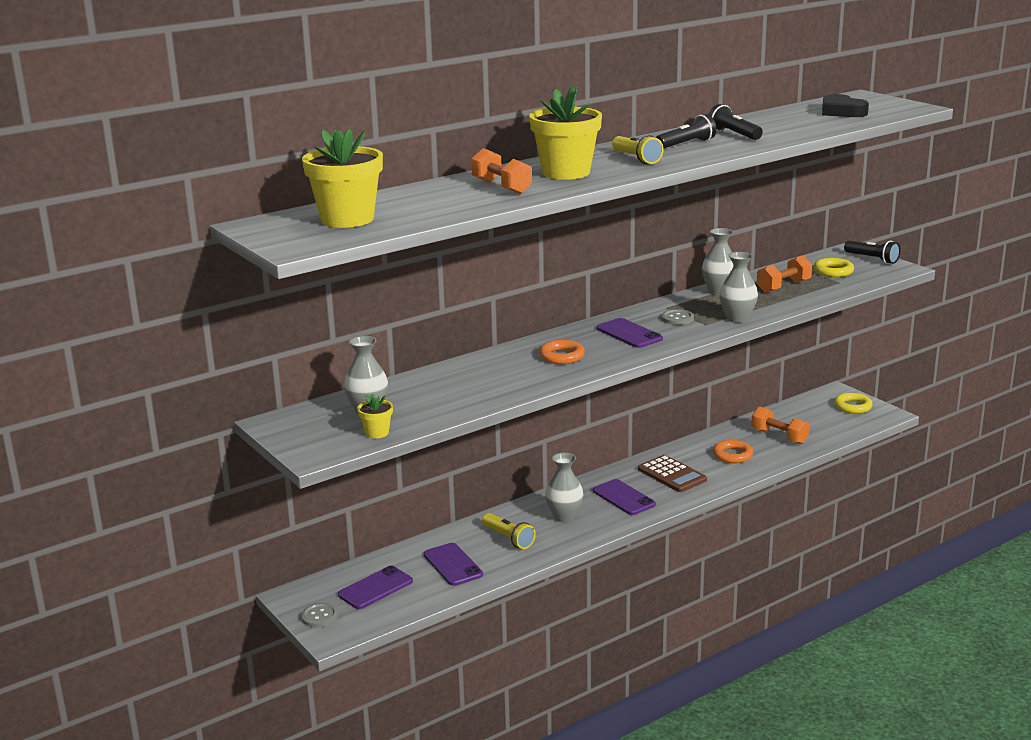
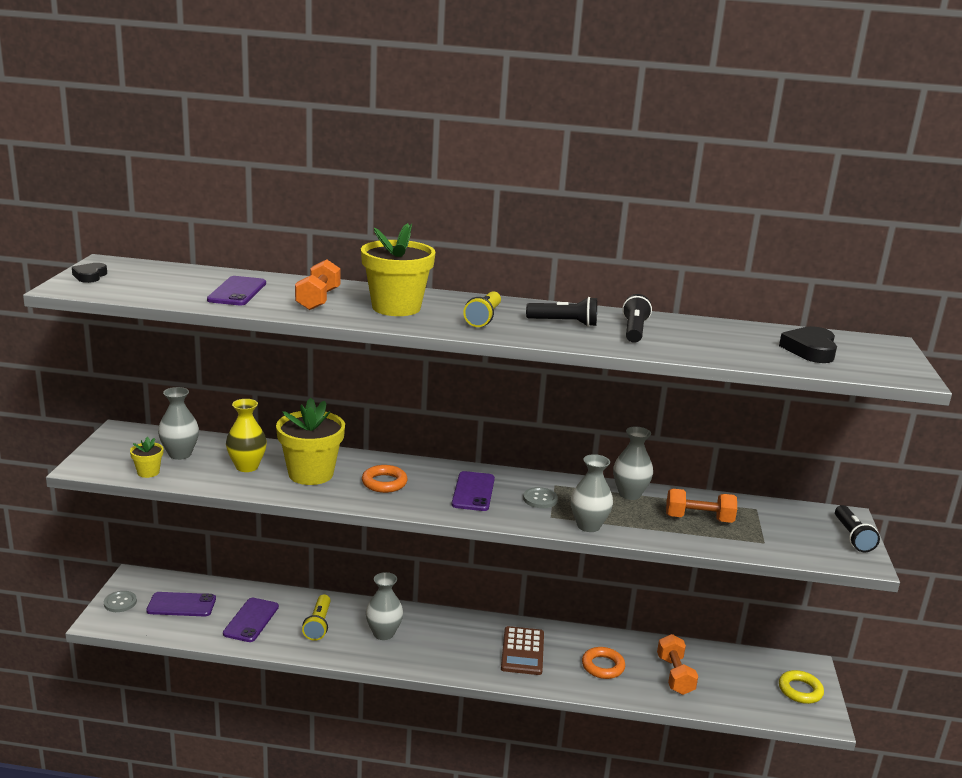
camera: 40 degrees right, 0 degrees up
(279, 236) = (90, 276): none -> black heart
(347, 219) = (158, 281): yellow flower pot -> yellow flower pot (311, 474)
(441, 394) = (247, 466): none -> yellow vase
(623, 498) = (451, 646): purple phone -> purple phone (237, 292)
(833, 271) = (782, 529): yellow ring -> none

